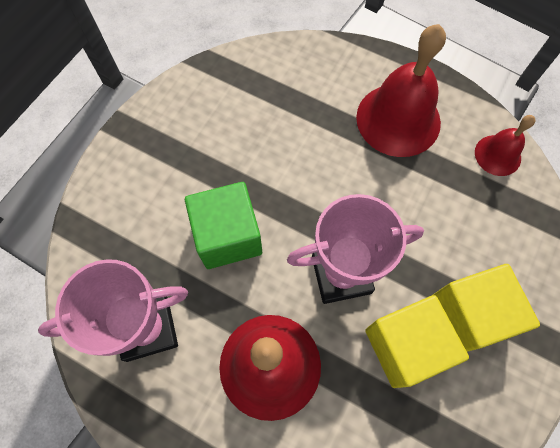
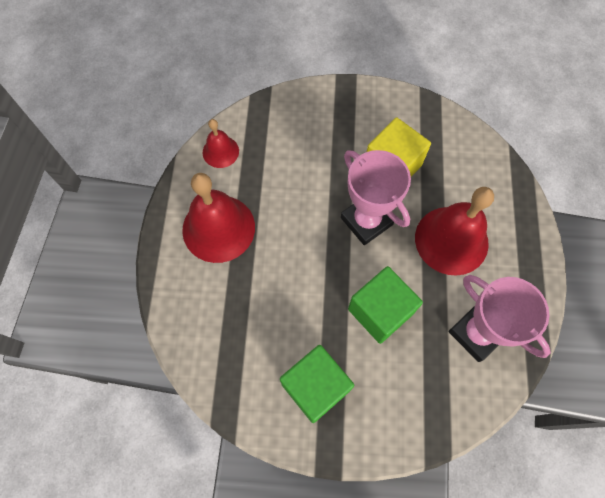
camera: 115 degrees left, 0 degrees up
(188, 141) = (315, 387): none -> green cube
(469, 315) = (351, 137): yellow cube -> none

